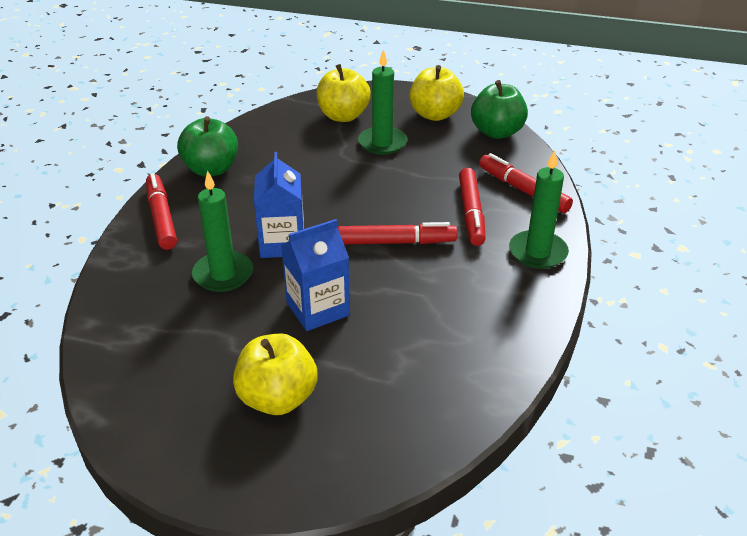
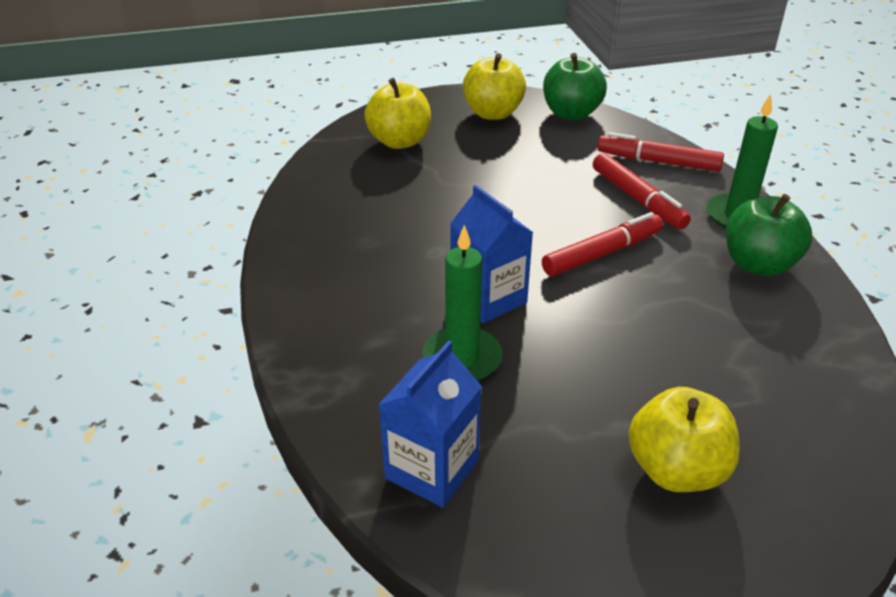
camera: 30 degrees left, 0 degrees up
(161, 217) = (314, 321): red marker -> none
(211, 169) = (313, 245): green apple -> green apple (758, 264)
(318, 309) = (605, 354): blue carton -> blue carton (432, 469)
(382, 143) = (473, 157): green candle -> none

